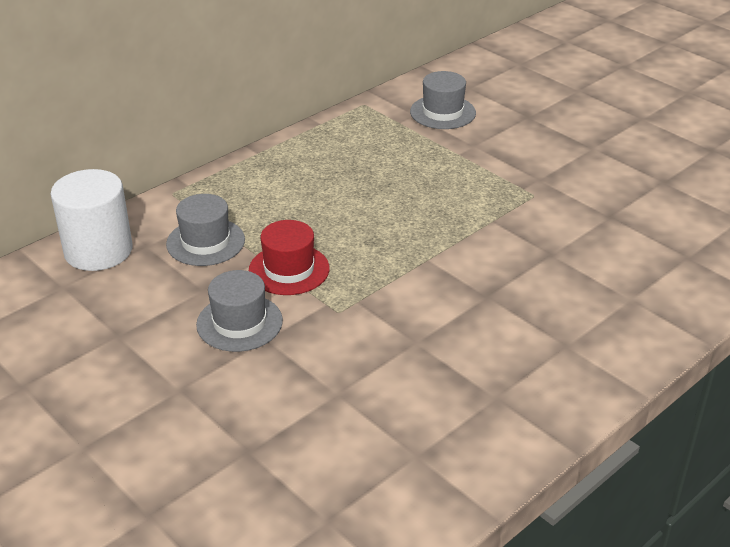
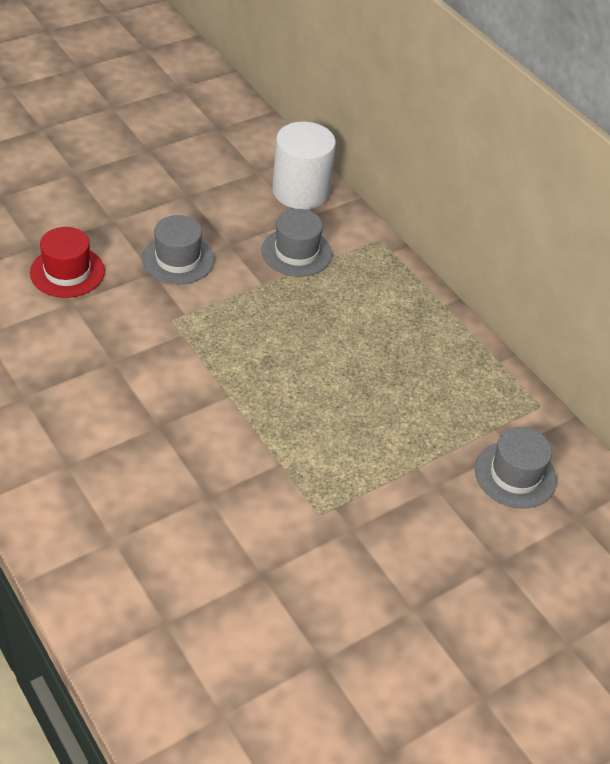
camera: 95 degrees right, 10 degrees up
(289, 269) = (240, 298): red hat -> red hat (67, 272)

